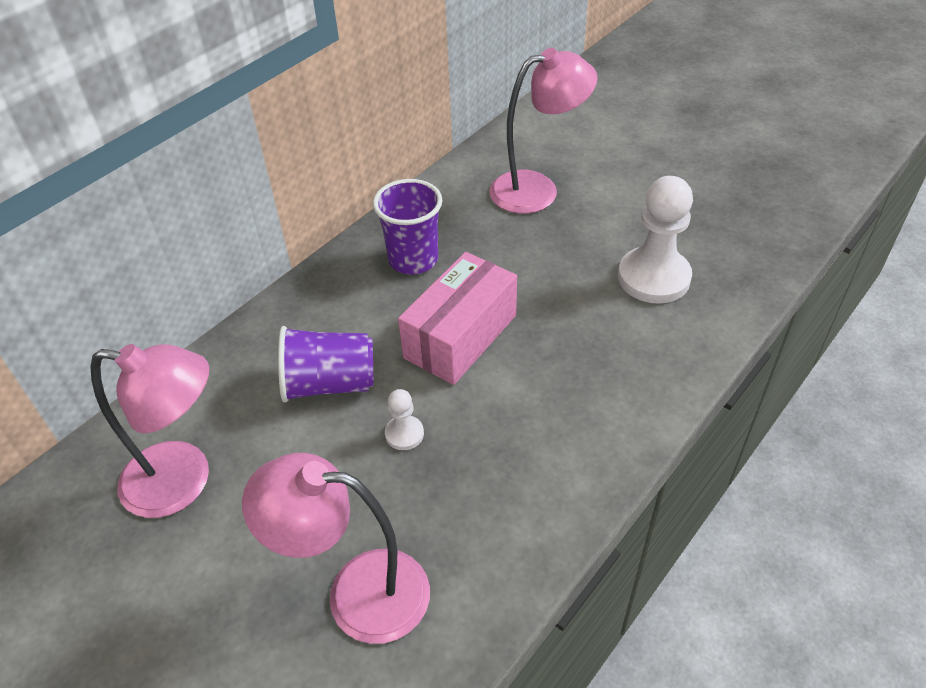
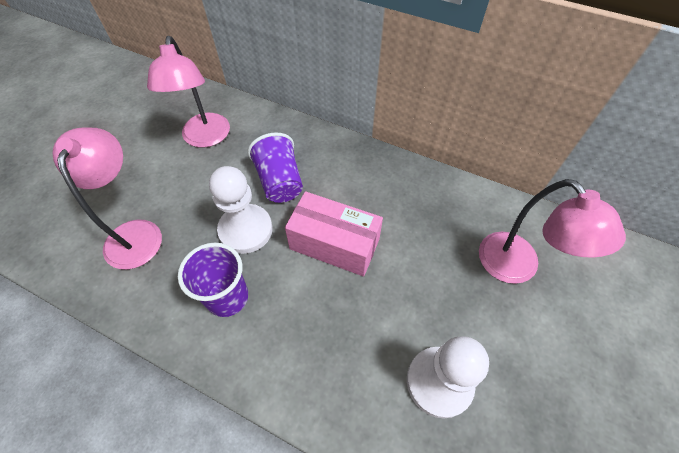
camera: 75 degrees right, 10 degrees up
(404, 434) = (246, 230): white pawn -> white pawn, size x2.13
(413, 260) = (401, 199): purple cup -> purple cup (227, 297)

